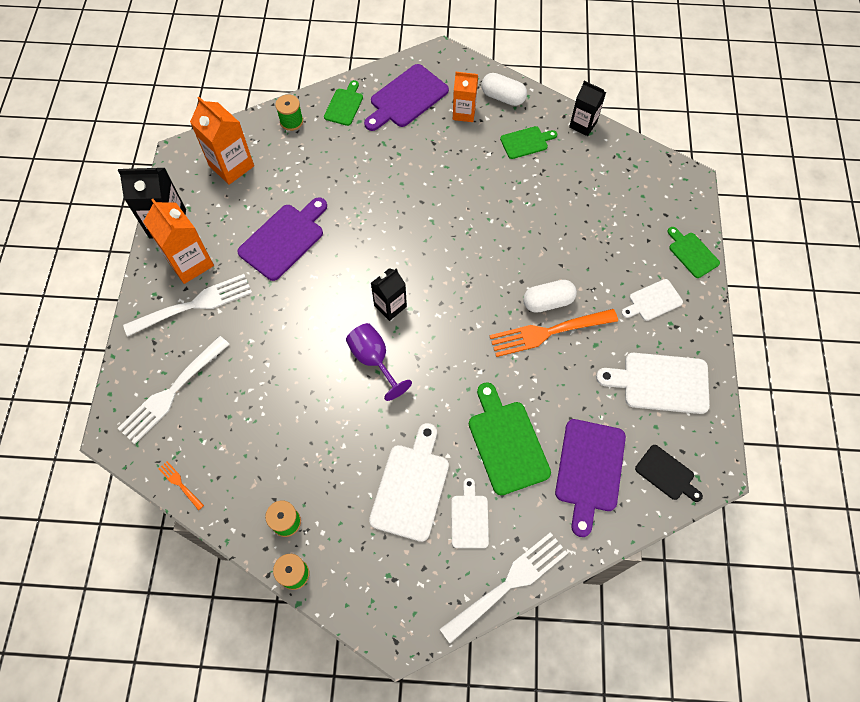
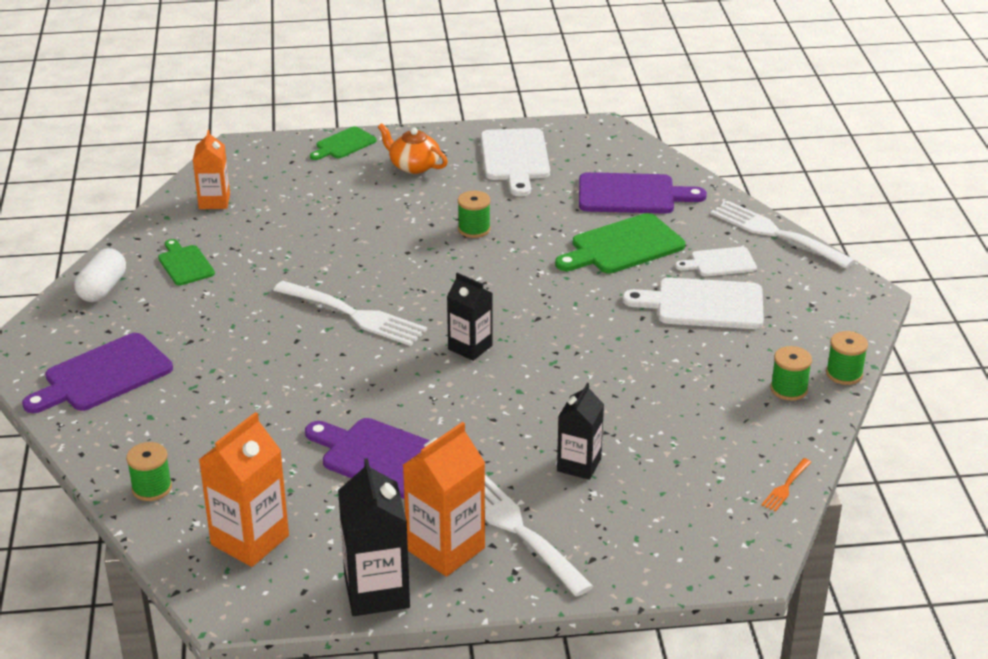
camera: 100 degrees left, 30 degrees down
(172, 392) = (663, 522): white fork -> white fork (354, 315)
(344, 105) = (117, 435): green cutting board -> none
(374, 360) = (552, 351): purple goblet -> none
(406, 98) = (103, 375): purple cutting board -> purple cutting board turned 105 degrees clockwise
(464, 113) = (132, 319): orange carton -> orange carton (214, 201)
(548, 302) = (432, 232): white capsule -> none
(548, 332) = (474, 229): orange fork -> green spool
(583, 124) = (152, 223): black carton -> black carton (579, 465)
(653, 301) = (413, 166): white cutting board -> orange teapot
(667, 474) = (617, 152): black cutting board -> none

